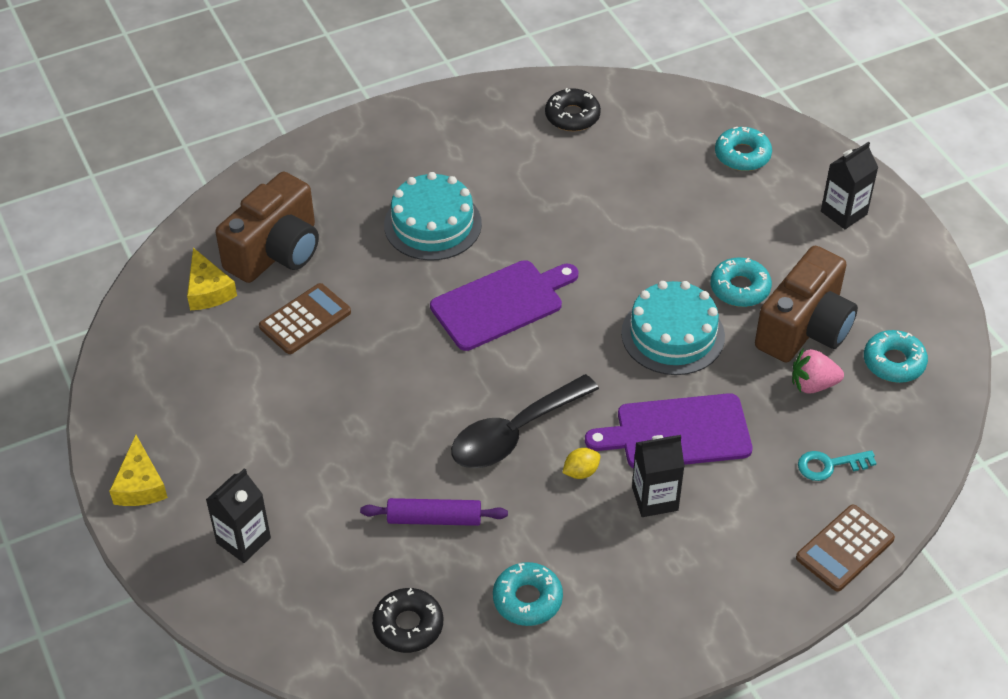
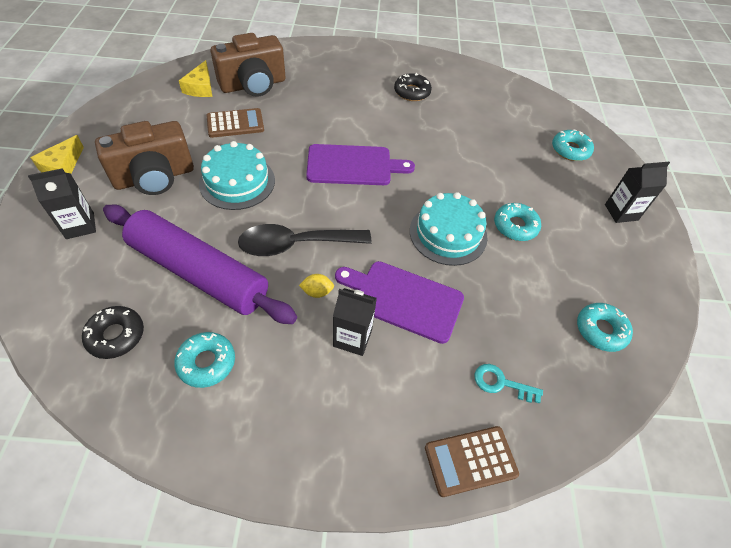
camera: 25 degrees right, 5 degrees up
(432, 224) = (350, 107): turquoise cake -> turquoise cake (237, 182)
(434, 519) = (198, 272): purple rolling pin -> purple rolling pin, size x2.13
(572, 116) = (476, 88): black donut -> black donut (412, 92)
(804, 328) = (545, 273): brown camera -> brown camera (154, 177)
(813, 384) = (527, 315): pink strawberry -> none

